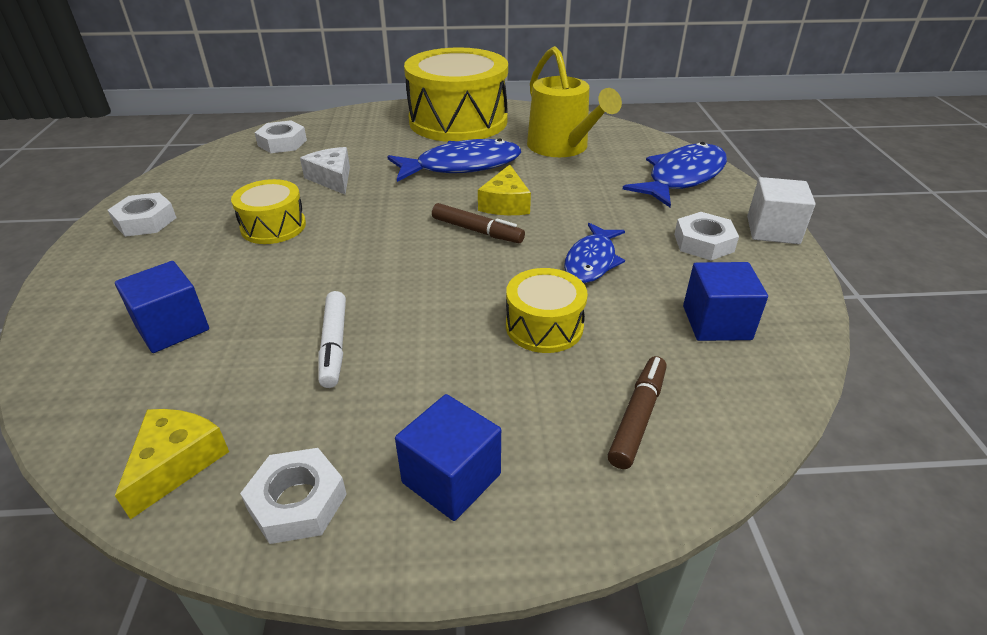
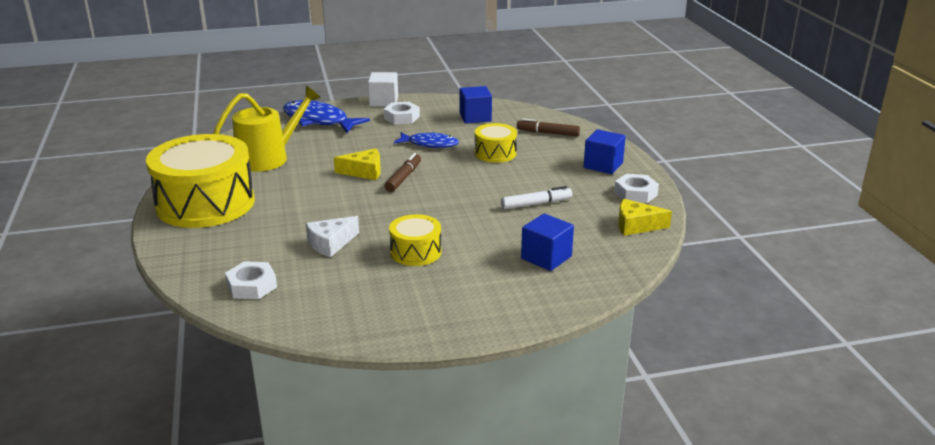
camera: 100 degrees left, 10 degrees down
(145, 221) = (421, 315): white nut -> none
(462, 166) = (303, 192): blue fish -> none

